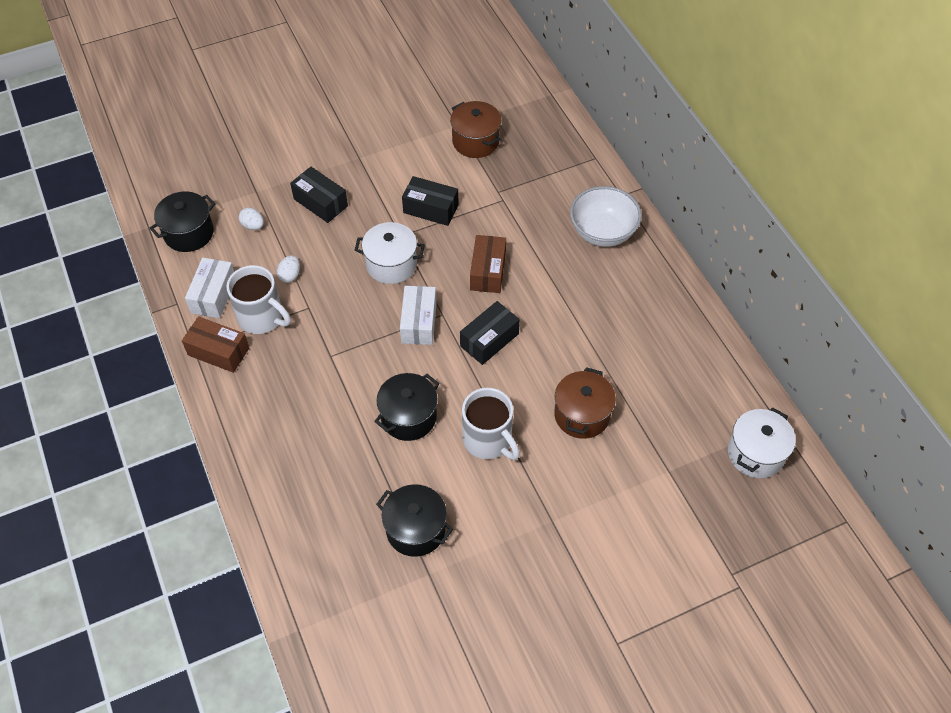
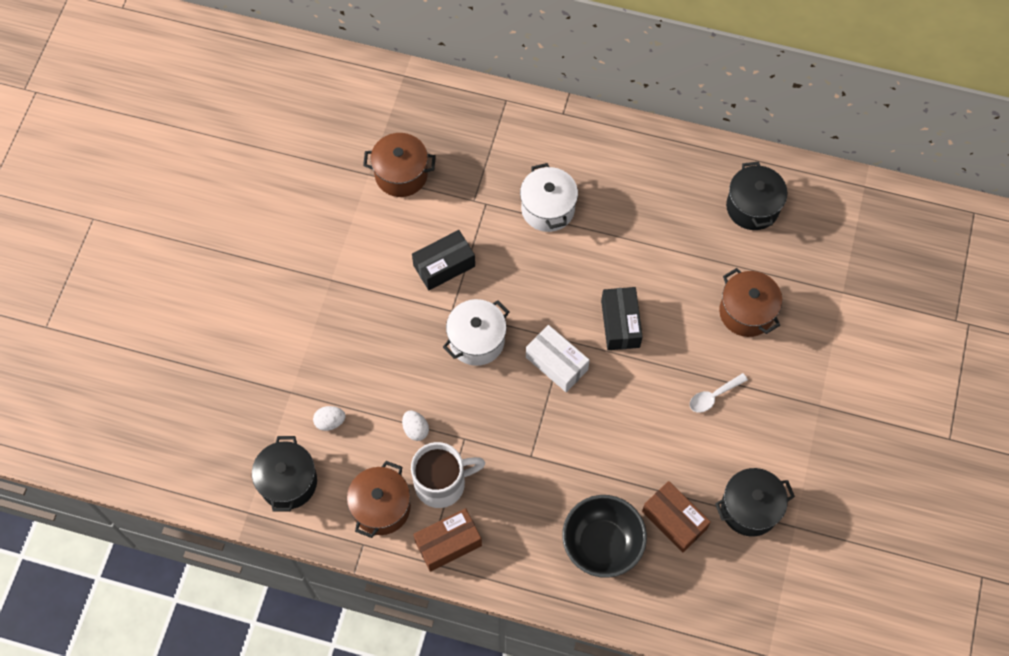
camera: 50 degrees left, 10 degrees up
(213, 295) = (381, 507): white box -> brown pot
(298, 447) = (602, 544): none -> black bowl
(320, 202) = (354, 348): black box -> none
(408, 417) = (643, 439): black pot -> black pot (752, 207)
(488, 271) = (551, 272): brown box -> brown box (674, 520)
(488, 440) = (713, 396): white mug -> white spoon
(602, 232) = (588, 158): white bowl -> none
(755, 453) = (876, 223): white pot -> white pot (548, 209)

